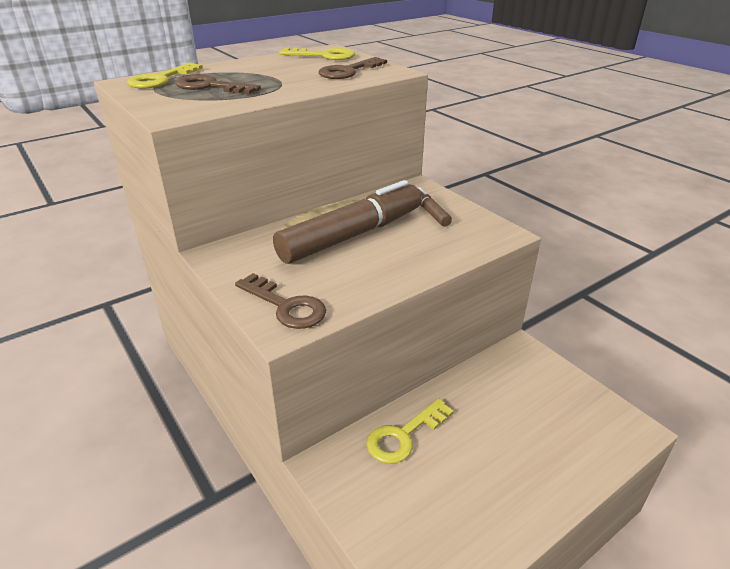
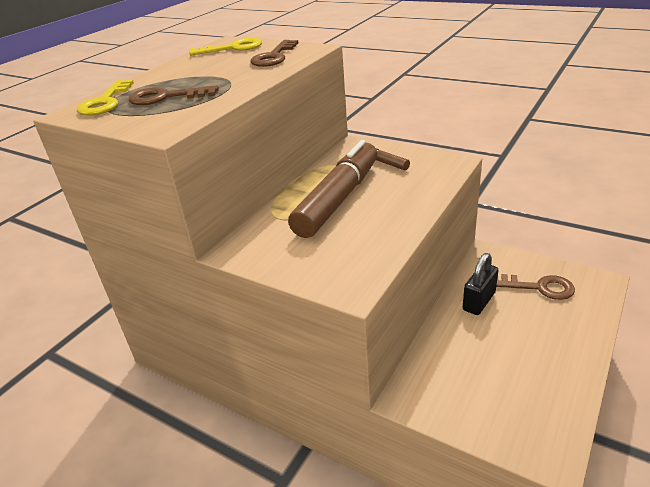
camera: 20 degrees left, 0 degrees up
(286, 306) = (339, 271): brown key -> brown key (539, 287)
(404, 436) = (449, 350): yellow key -> none
(474, 397) = (479, 301): none -> black padlock

